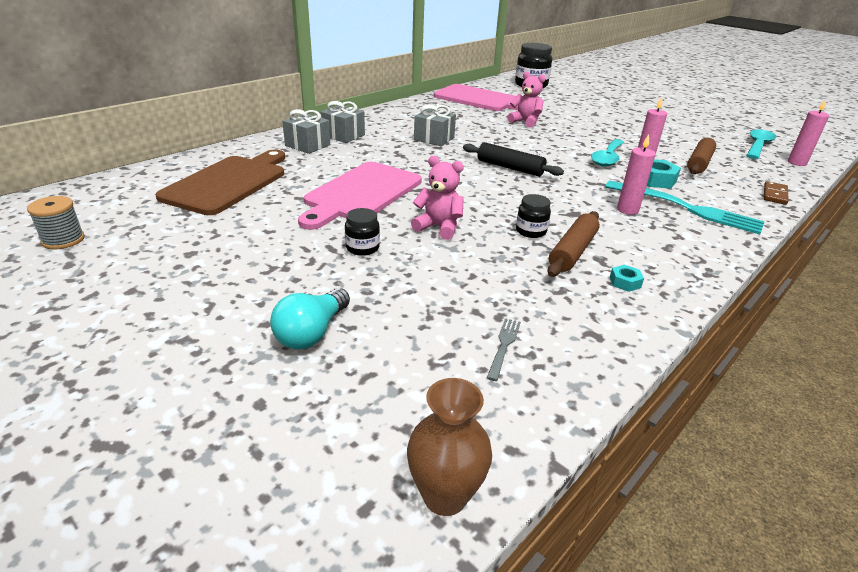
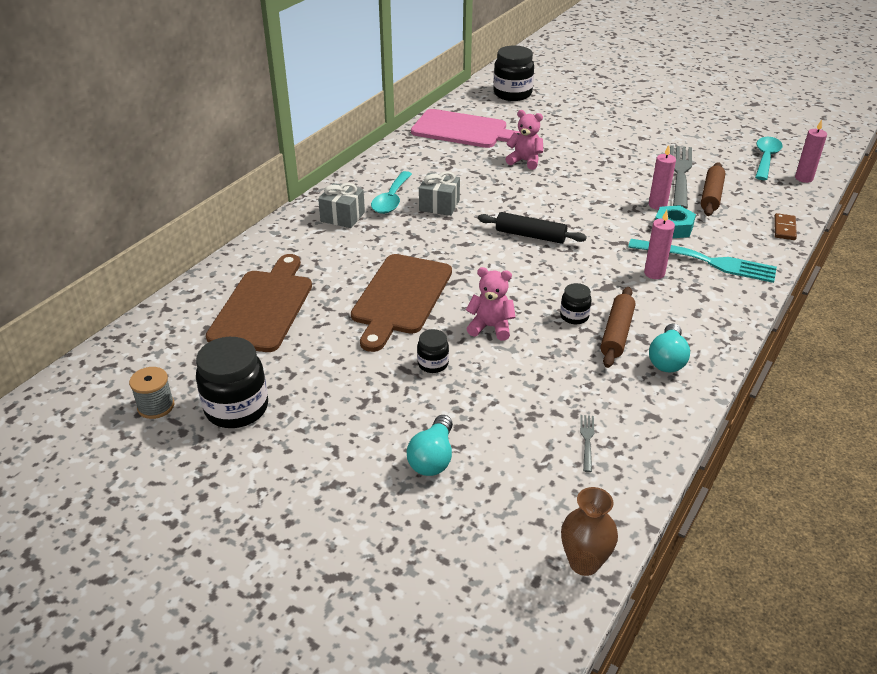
camera: 10 degrees left, 5 degrees up
(138, 254) = (236, 408): none -> black jar
(307, 145) = (313, 239): grey gift -> none
(361, 193) = (400, 297): pink cutting board -> brown cutting board
(607, 158) = (622, 204): turquoise spoon -> turquoise spoon (391, 199)
(625, 282) = (667, 359): turquoise nut -> turquoise light bulb
(670, 146) = (680, 174): none -> grey fork

